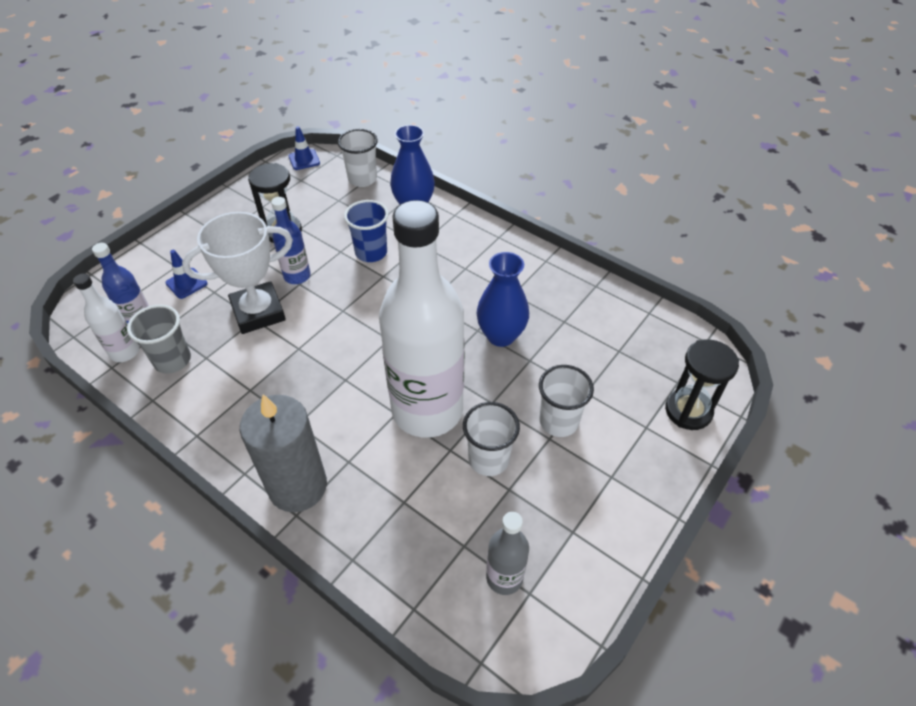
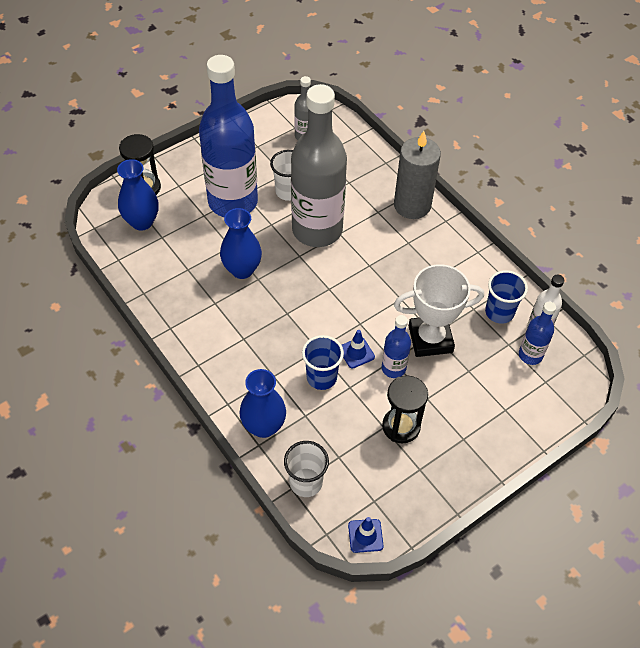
camera: 165 degrees left, 5 degrees up
(172, 360) = (499, 312): grey cup -> blue cup
(186, 283) = (493, 386): blue traffic cone -> blue traffic cone (356, 353)
(427, 410) = (317, 230): white bottle -> grey bottle
(558, 421) = (233, 202): white cup -> blue bottle
(656, 363) = (142, 222): none -> blue vase

